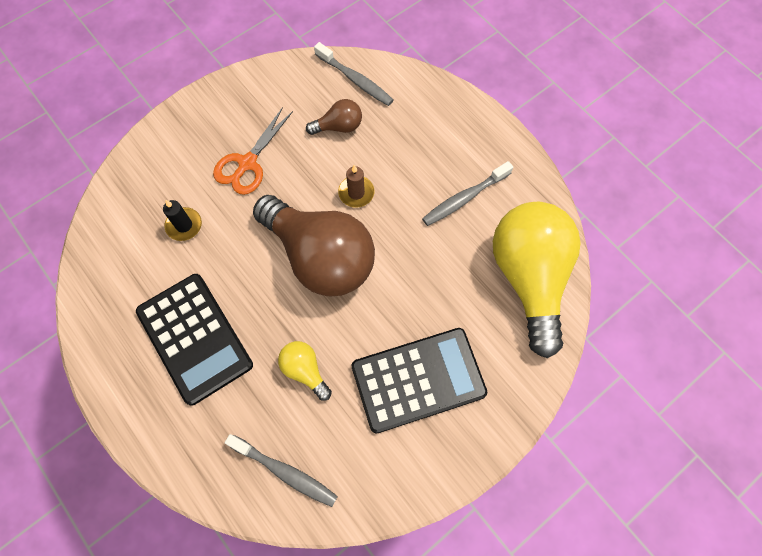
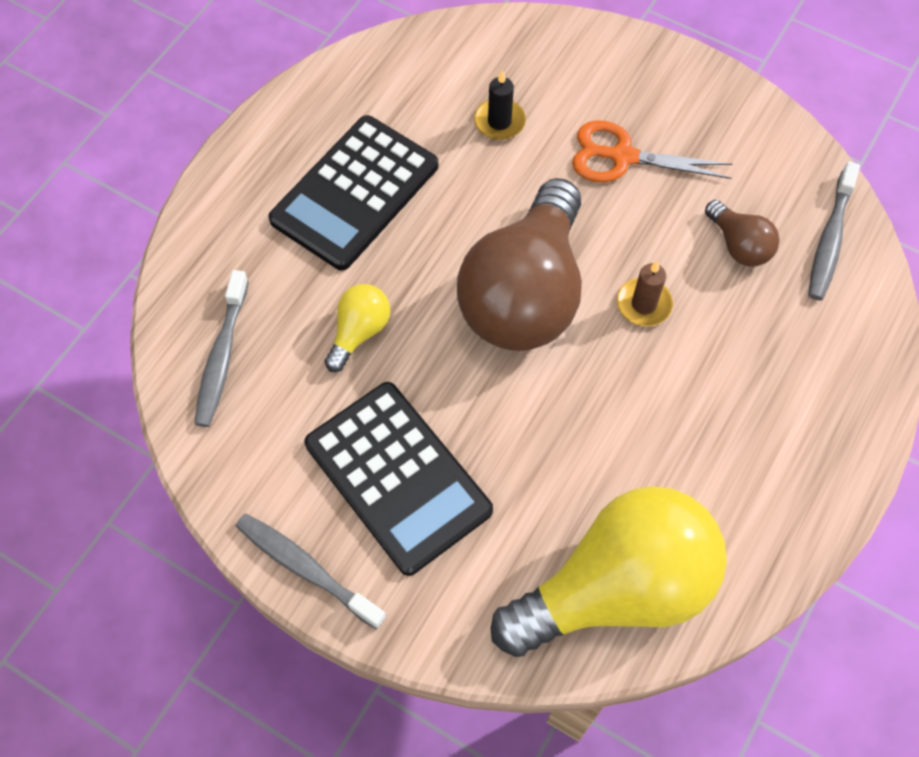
camera: 70 degrees right, 5 degrees down
(464, 198) = (706, 453): grey toothbrush -> grey toothbrush (306, 568)

